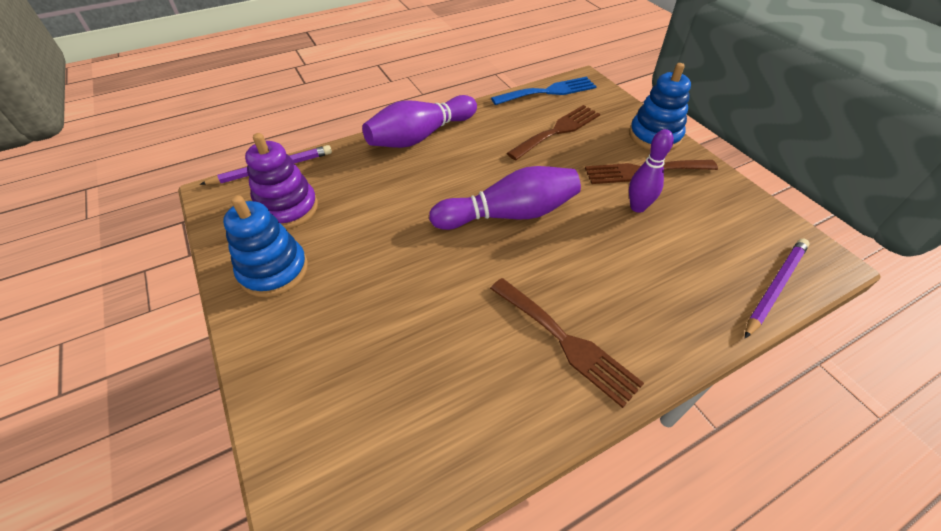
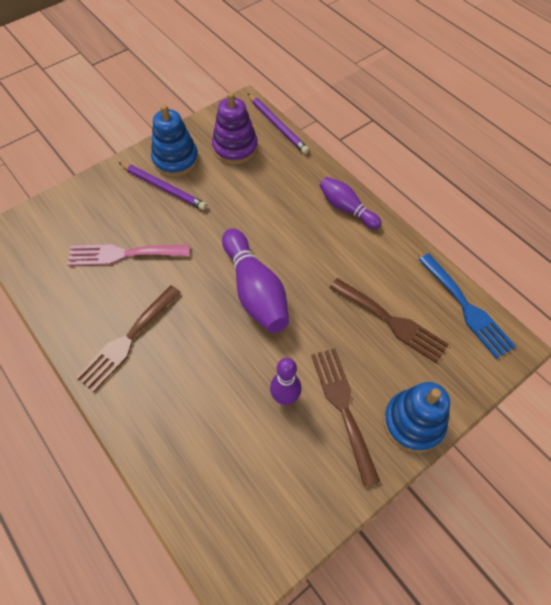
camera: 80 degrees right, 10 degrees up
(420, 136) = (346, 208): purple bowling pin -> purple bowling pin, size x0.62
(423, 342) = (123, 254): none -> pink fork
(775, 287) = (196, 516): purple pencil -> purple pencil (163, 188)

